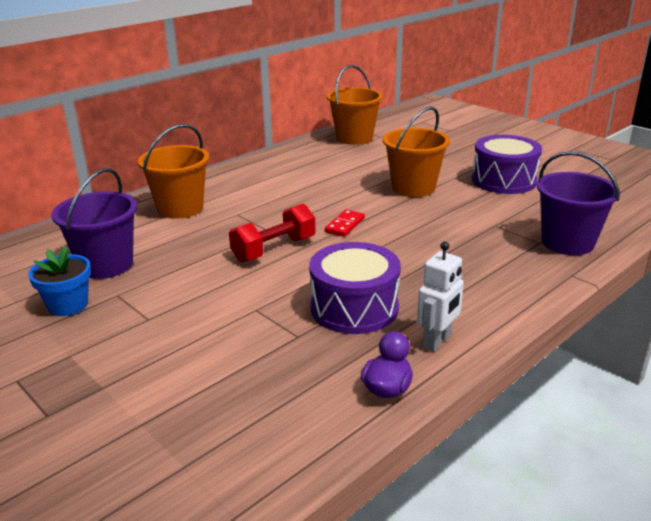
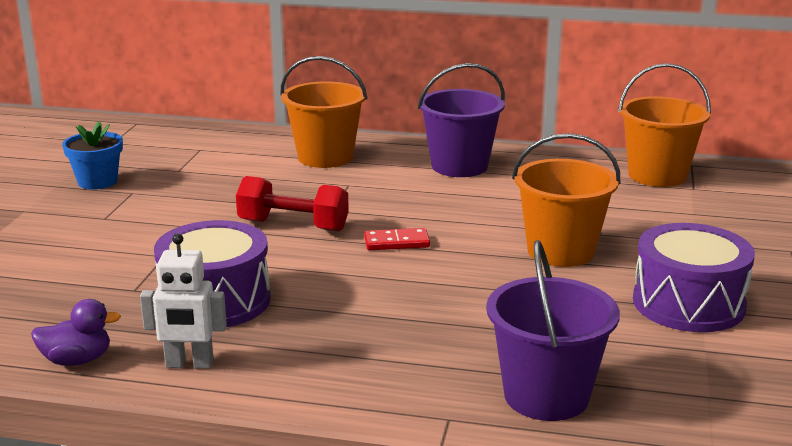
camera: 55 degrees right, 5 degrees down
(106, 265) = (178, 170): purple bucket -> purple bucket (459, 166)

